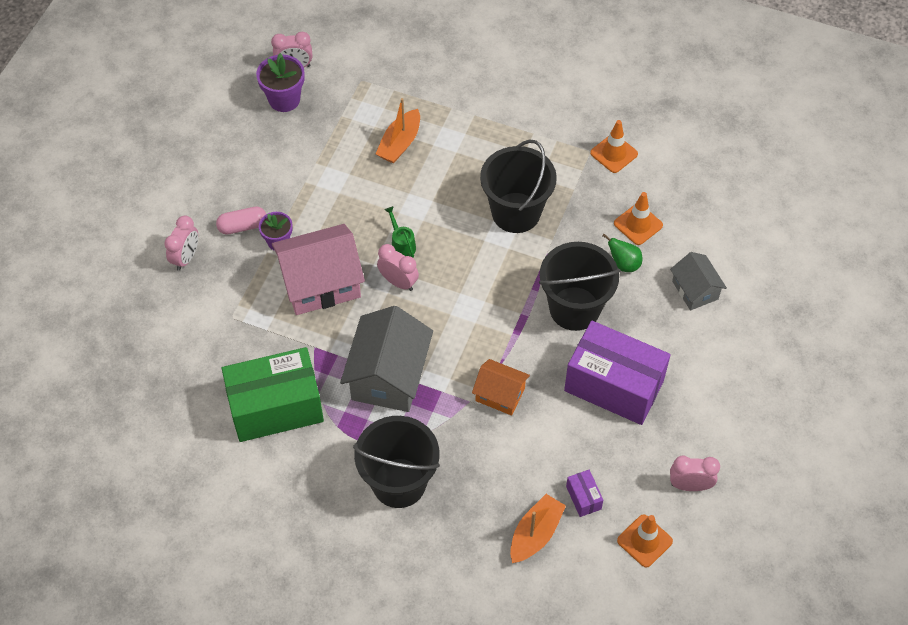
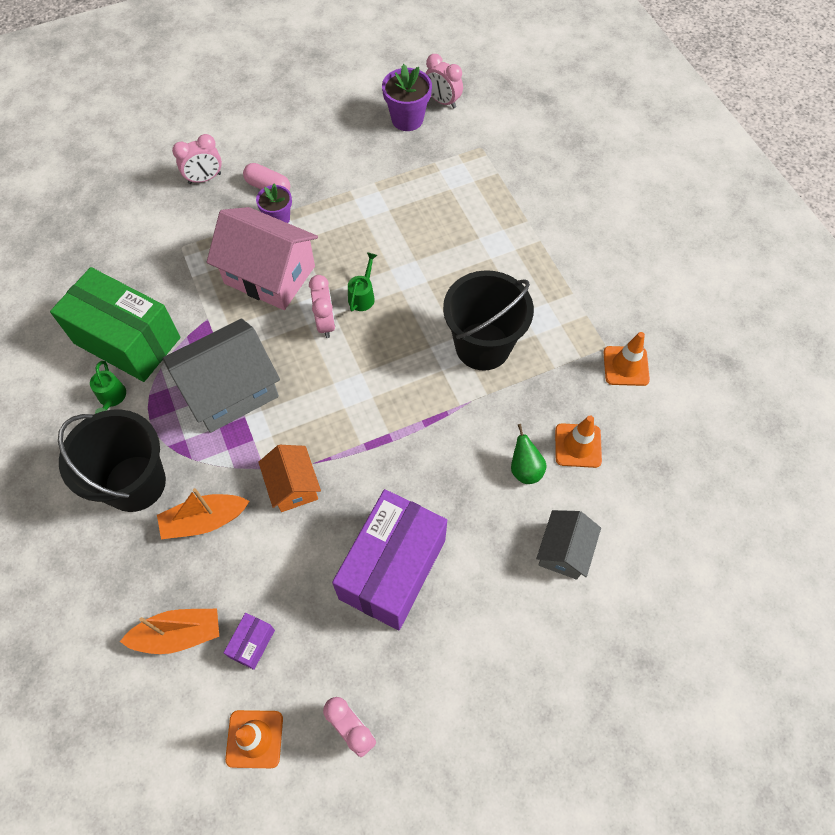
camera: 45 degrees right, 5 degrees up
(314, 450) = (112, 398): none -> green watering can
(400, 143) = (454, 217): orange boat -> orange boat (204, 520)
(574, 308) = (438, 469): black bucket -> none
(613, 386) = (392, 569): purple box -> purple box turned 45 degrees clockwise

